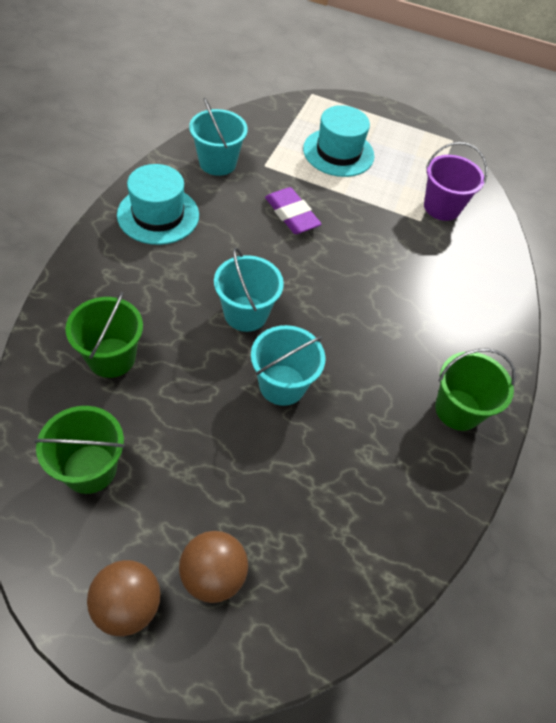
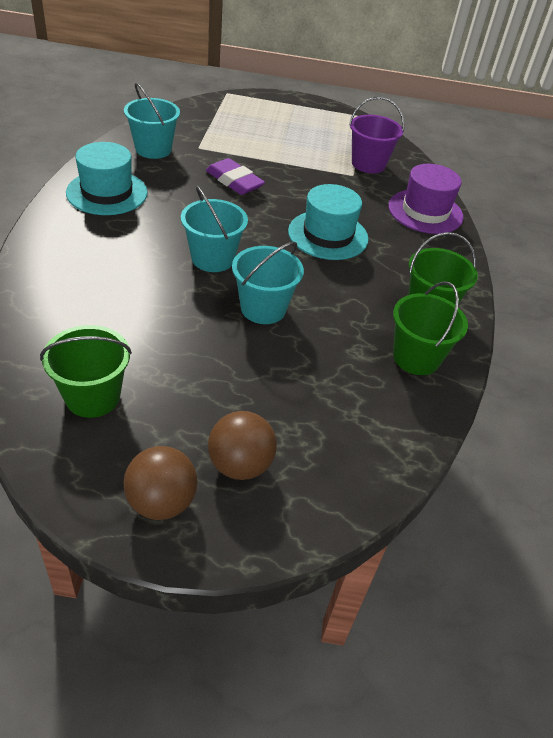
camera: 10 degrees left, 10 degrees down
(111, 357) = (90, 306): green bucket -> green bucket (416, 357)
(338, 152) = (264, 133): turquoise hat -> turquoise hat (328, 235)
(488, 279) = (425, 211): none -> purple hat

